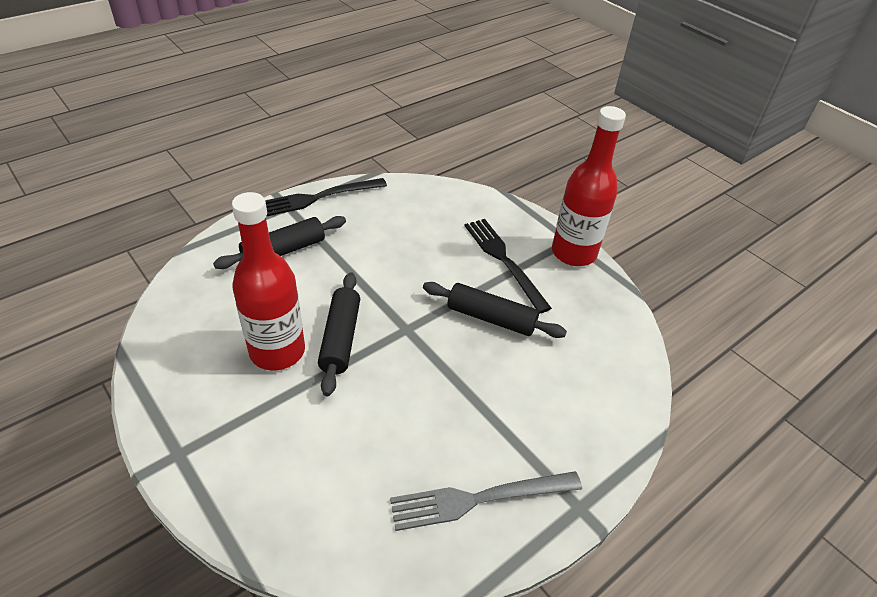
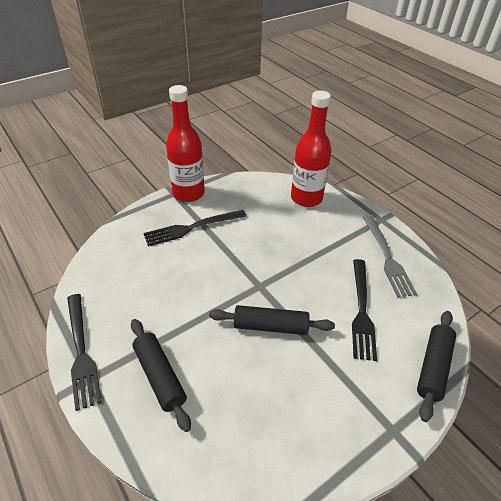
camera: 85 degrees left, 0 degrees up
(277, 351) = (286, 369): red bottle -> red bottle (306, 198)
(363, 443) = (361, 311): none -> black fork
(491, 318) = (249, 240): black rolling pin -> black rolling pin (433, 367)

